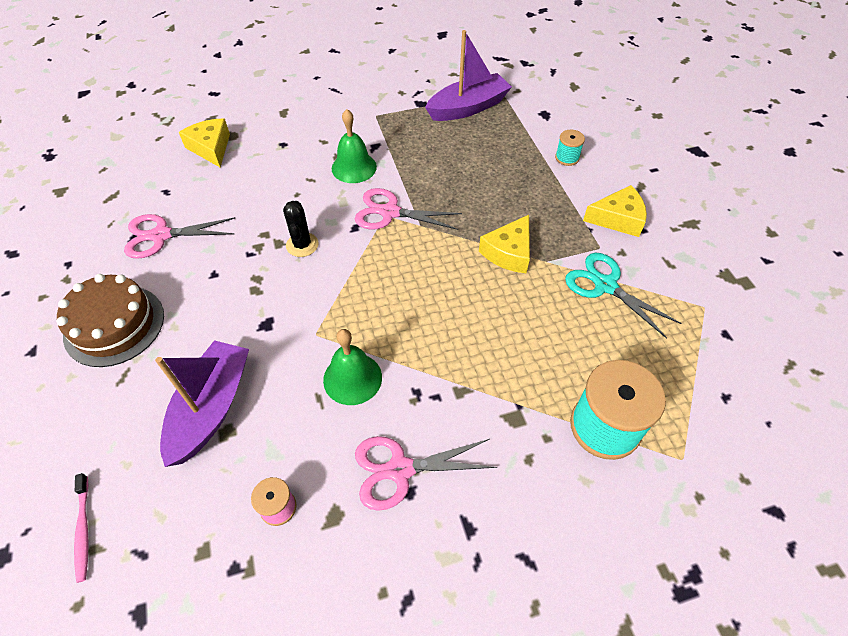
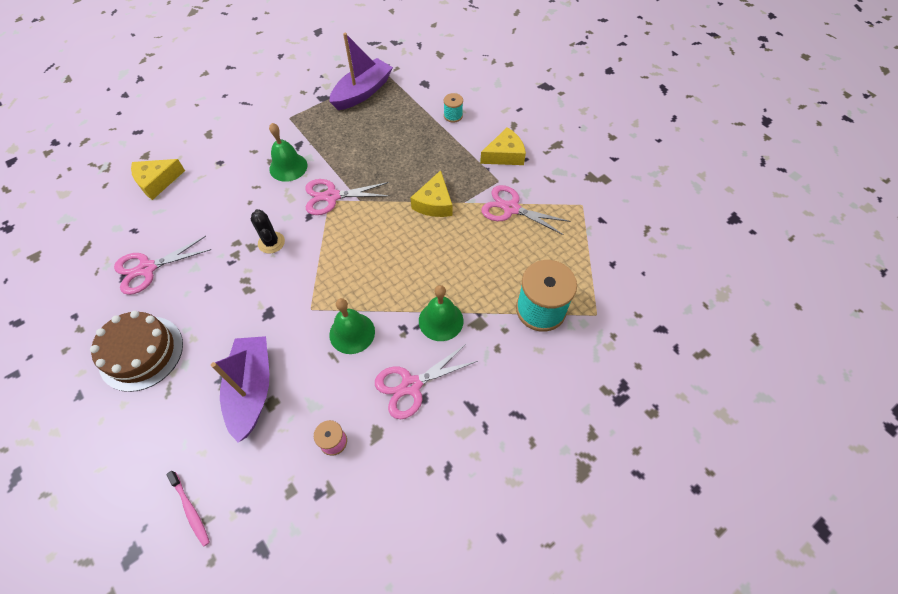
camera: 20 degrees left, 5 degrees up
(211, 148) = (157, 182): yellow cheese -> yellow cheese turned 75 degrees counterclockwise
(467, 398) = (441, 320): none -> green bell
(605, 285) = (511, 208): turquoise scissors -> pink scissors

